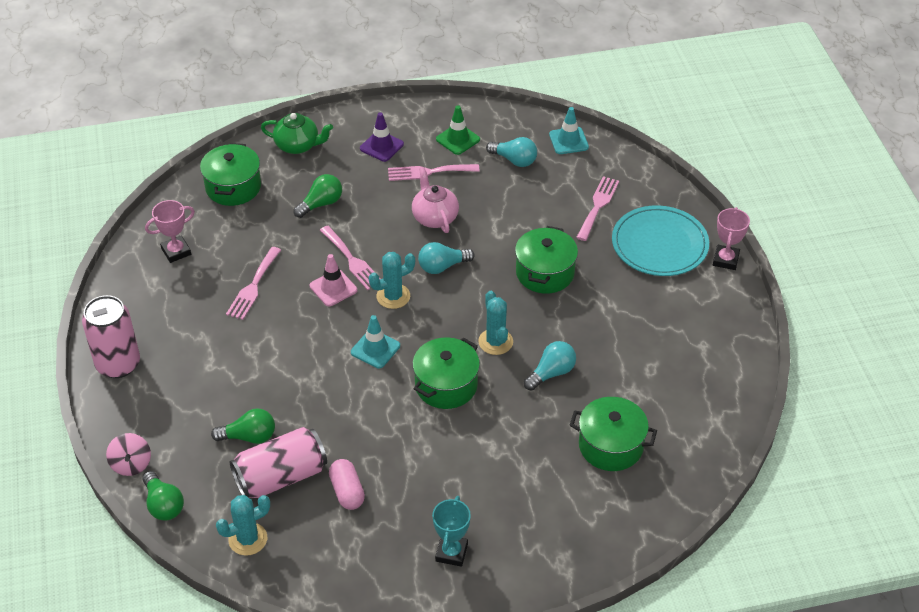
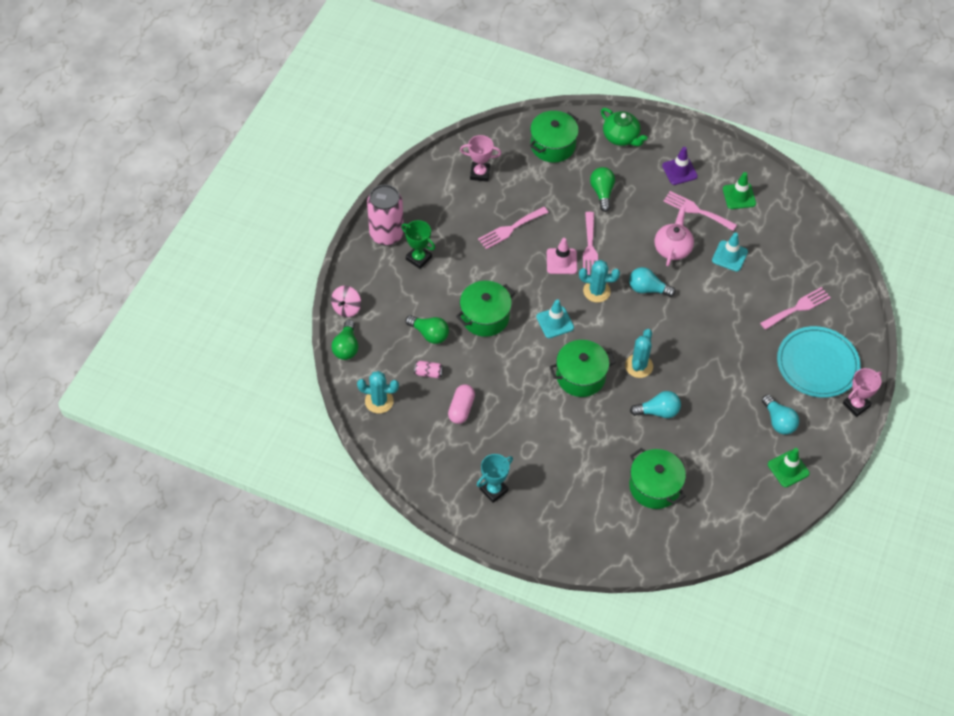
camera: 35 degrees right, 10 degrees up
(175, 368) = (418, 258): none -> green trophy
(281, 477) = (428, 373): pink can -> pink can, size x0.41
(321, 204) = (602, 192): green light bulb -> green light bulb turned 90 degrees counterclockwise
(514, 160) = (767, 236): turquoise light bulb -> turquoise light bulb (778, 421)
(545, 273) = (715, 336): green pot -> green pot (485, 317)
(568, 141) = (820, 244): turquoise traffic cone -> turquoise traffic cone (729, 256)
(718, 352) = (788, 469): none -> green traffic cone

